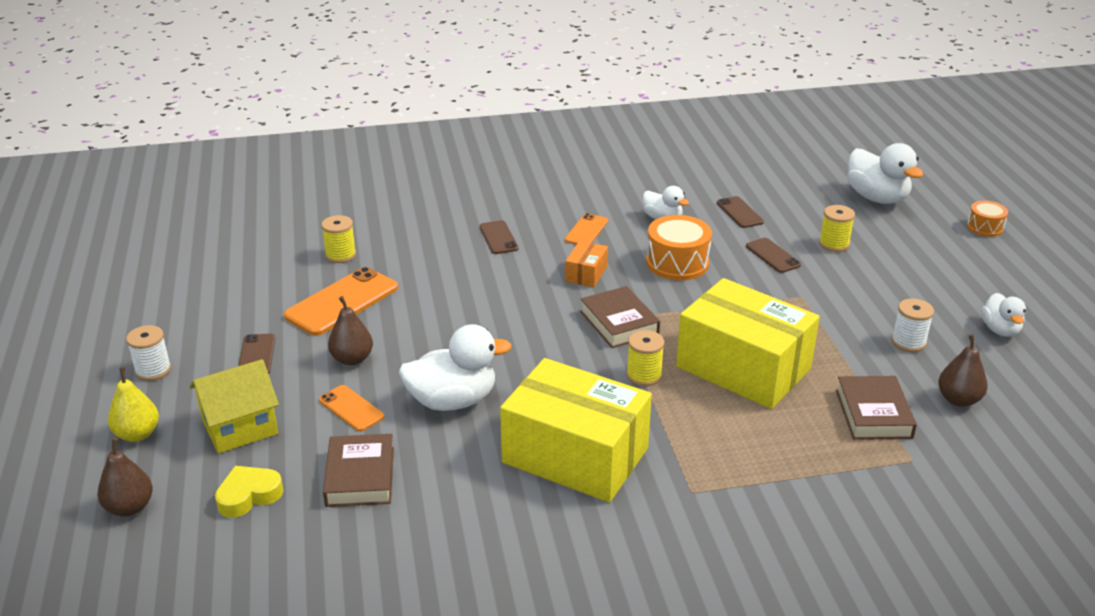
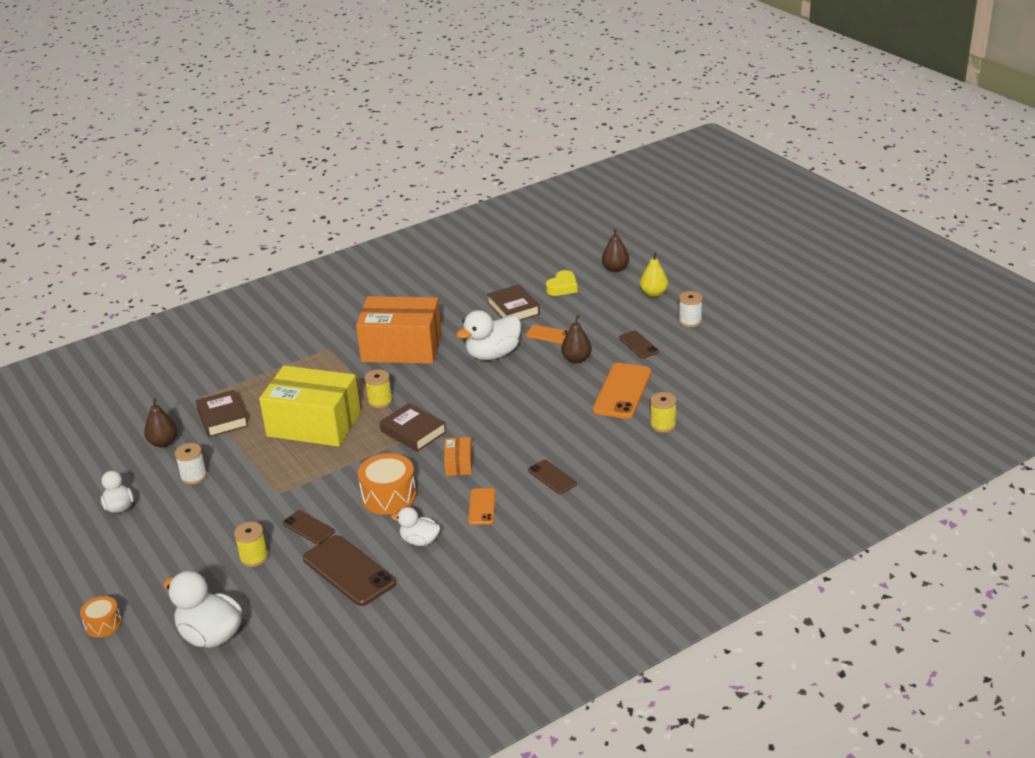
camera: 160 degrees right, 0 degrees up
(240, 427) = (602, 310): yellow house -> none
(575, 455) = (402, 348): yellow box -> orange box
(740, 212) = (349, 571): brown phone -> brown phone, size x1.81

